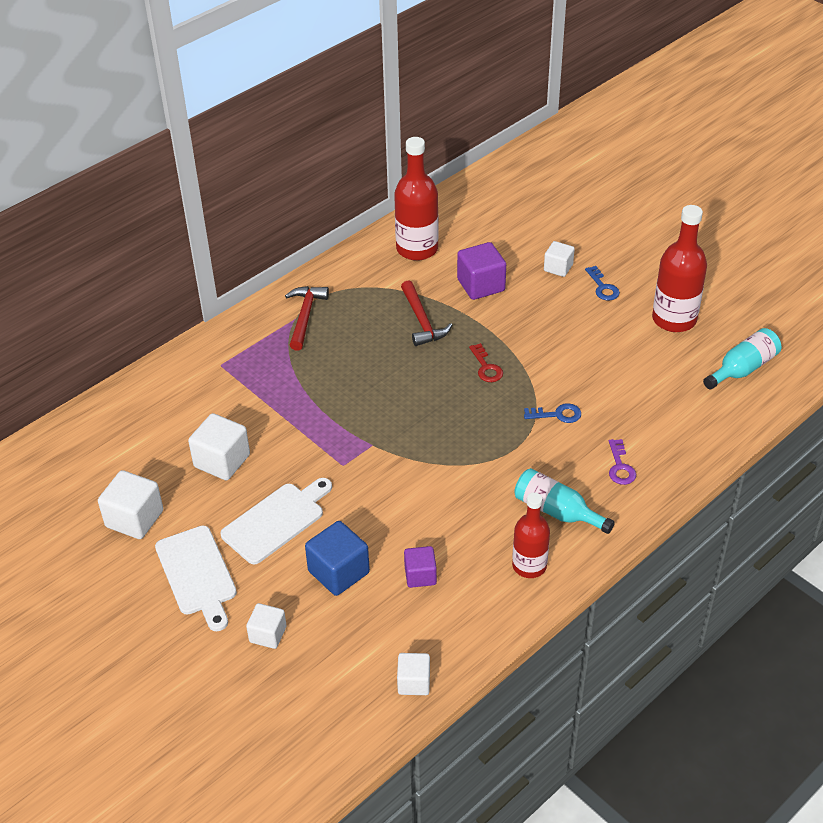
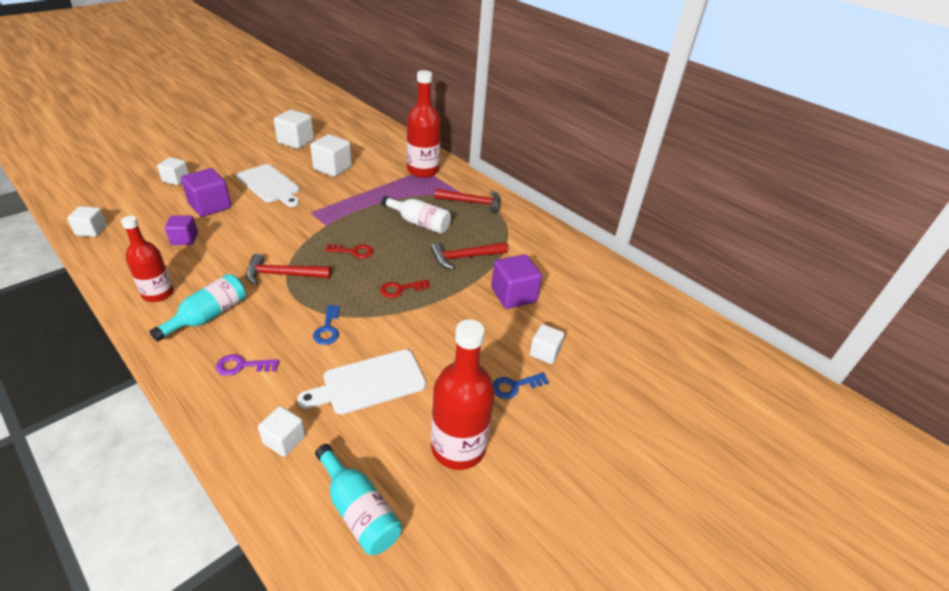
camera: 85 degrees right, 5 degrees down
(197, 574) = (240, 159): white cutting board -> white cutting board (369, 383)
(338, 572) = (210, 206): blue cube -> purple cube
(357, 361) = (419, 223): none -> white bottle
(417, 249) = (561, 261): red bottle -> red bottle (423, 171)
(424, 412) = (353, 251): none -> red key
(477, 466) = (282, 275): none -> red hammer
(694, 421) = (284, 440): none -> white cube

